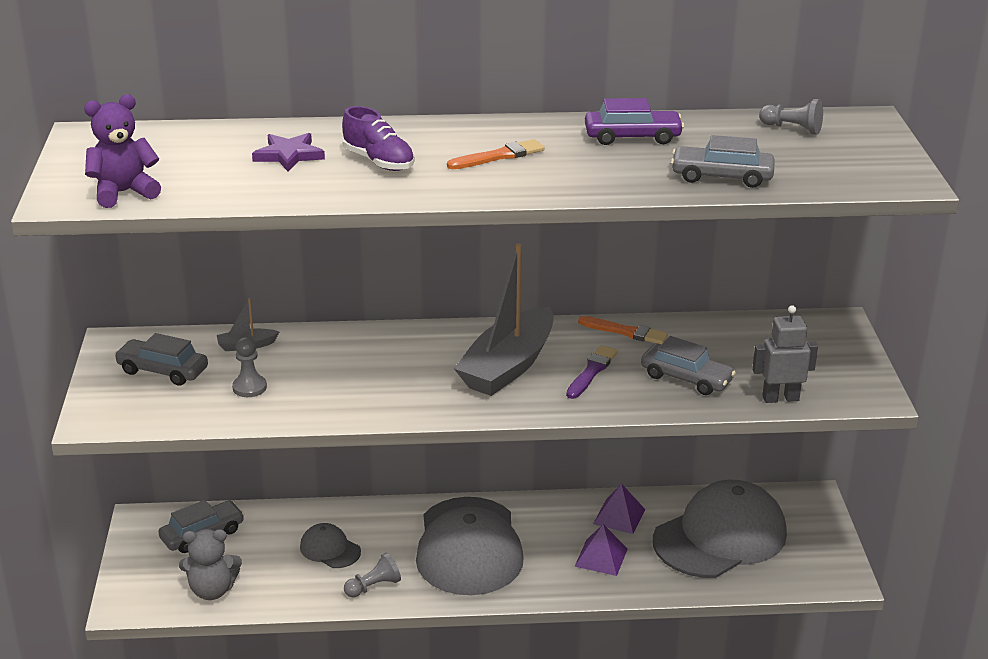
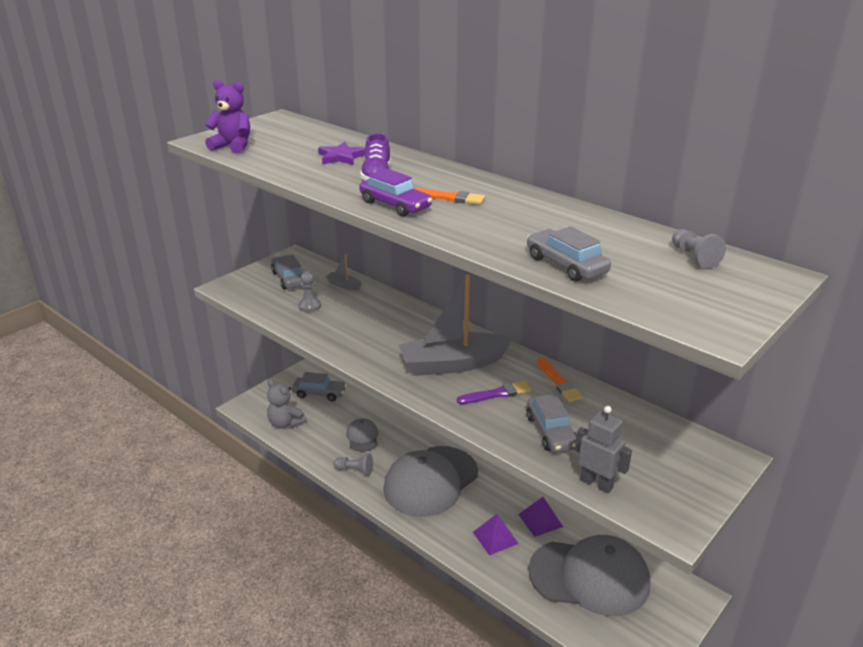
camera: 45 degrees right, 0 degrees up
(632, 137) = (557, 218): purple car -> purple car (395, 205)

